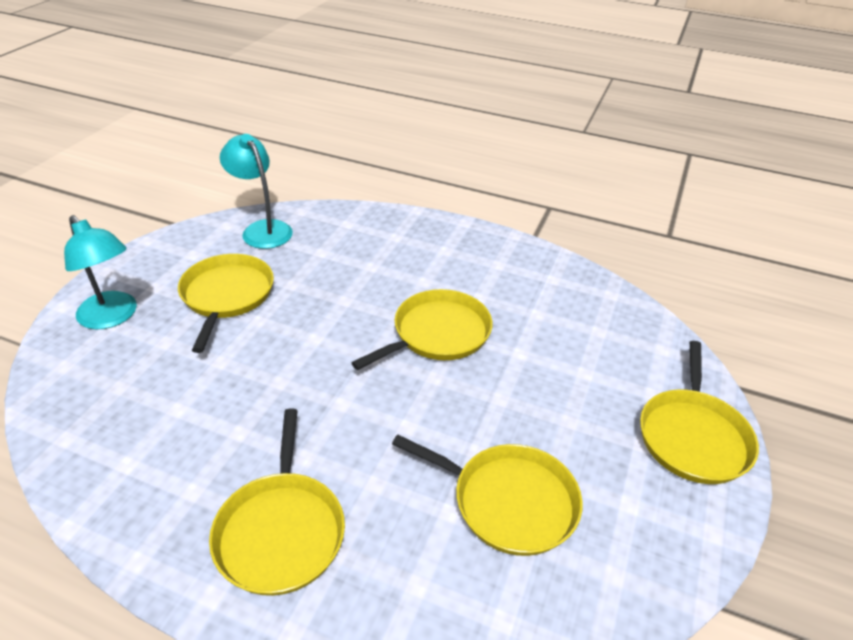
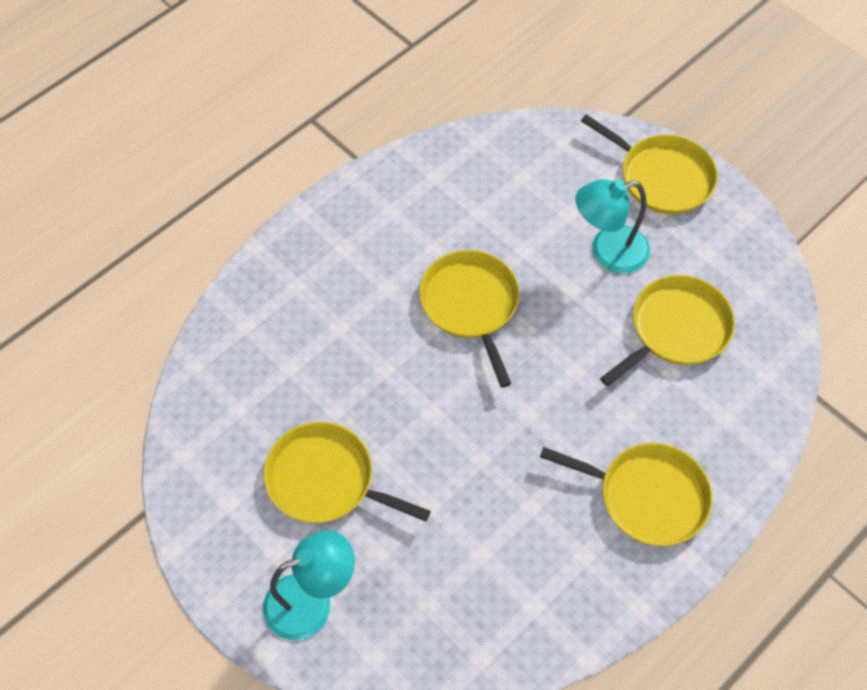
camera: 65 degrees left, 20 degrees up
(262, 229) = (212, 417): turquoise lamp -> turquoise lamp (608, 252)

